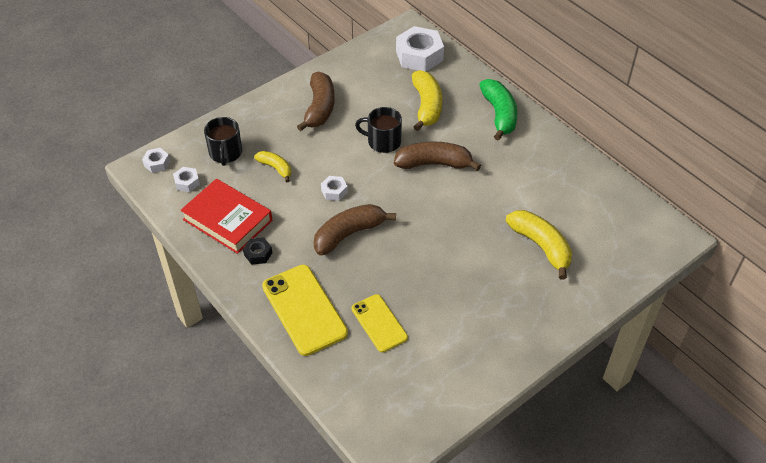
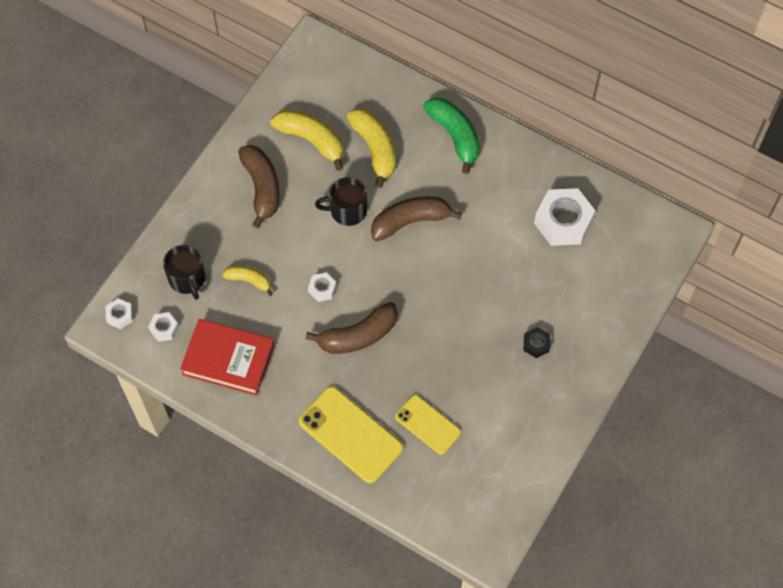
camera: 20 degrees left, 15 degrees up
(258, 254) = (277, 388): black nut -> black nut (536, 344)
(348, 234) = (358, 335): brown banana -> brown banana turned 150 degrees counterclockwise
(419, 56) = (341, 81): white nut -> white nut (563, 222)
(541, 246) = (550, 286): yellow banana -> yellow banana (311, 140)

